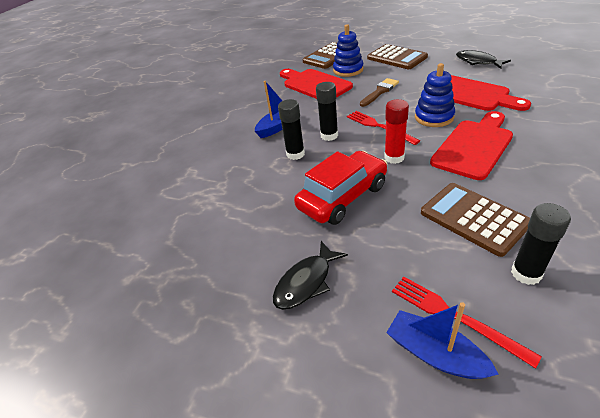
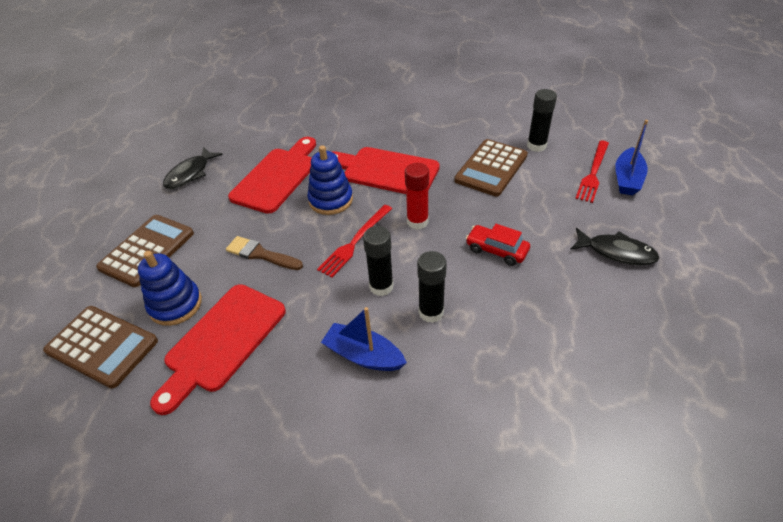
camera: 110 degrees left, 5 degrees up
(342, 197) = (496, 250): red car -> red car, size x0.57

